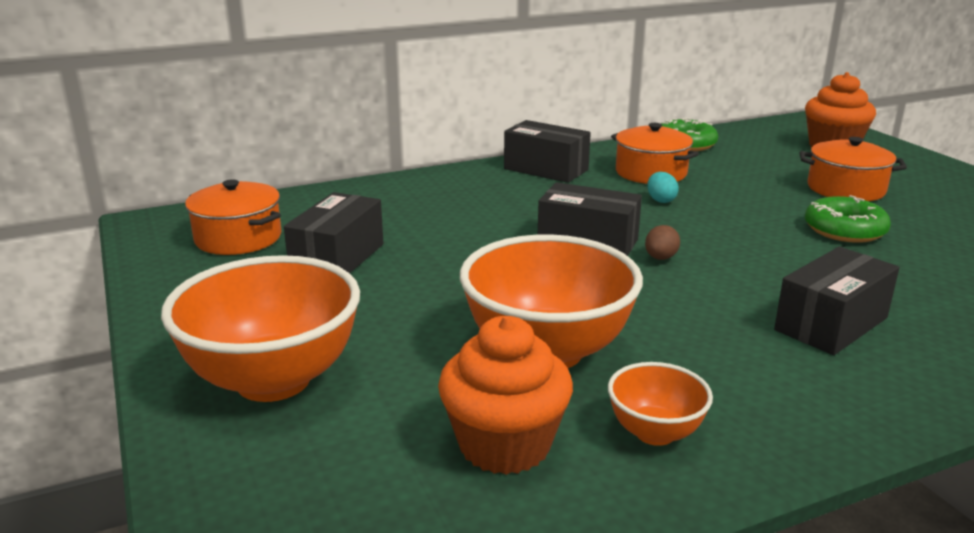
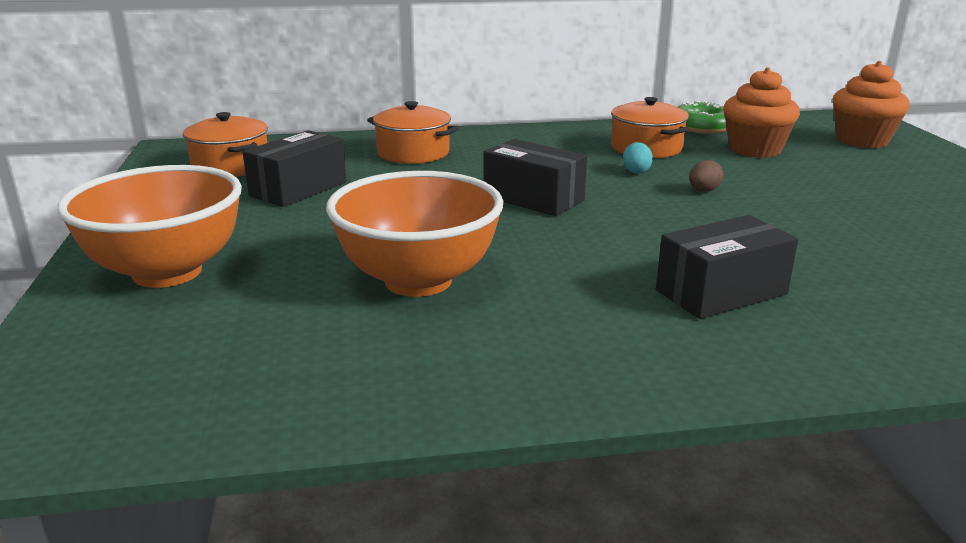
camera: 15 degrees right, 0 degrees up
(504, 445) = (315, 347): orange cupcake -> orange cupcake (754, 150)
(546, 169) = (545, 137): black box -> none
(655, 432) = (461, 358): orange bowl -> none
(660, 258) = (593, 218): brown egg -> brown egg (703, 191)
(844, 230) = (809, 213): green donut -> none
(846, 189) = (843, 178): orange pot -> orange pot (413, 153)

